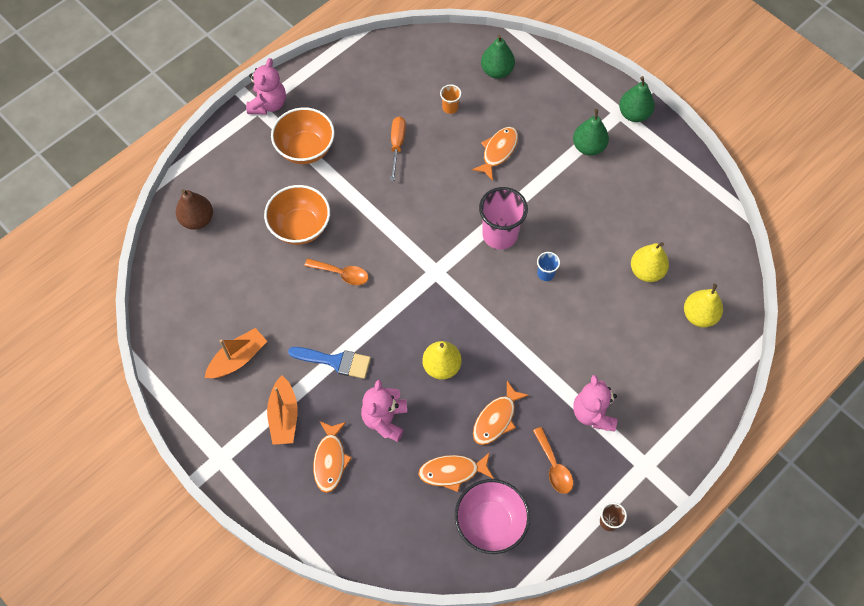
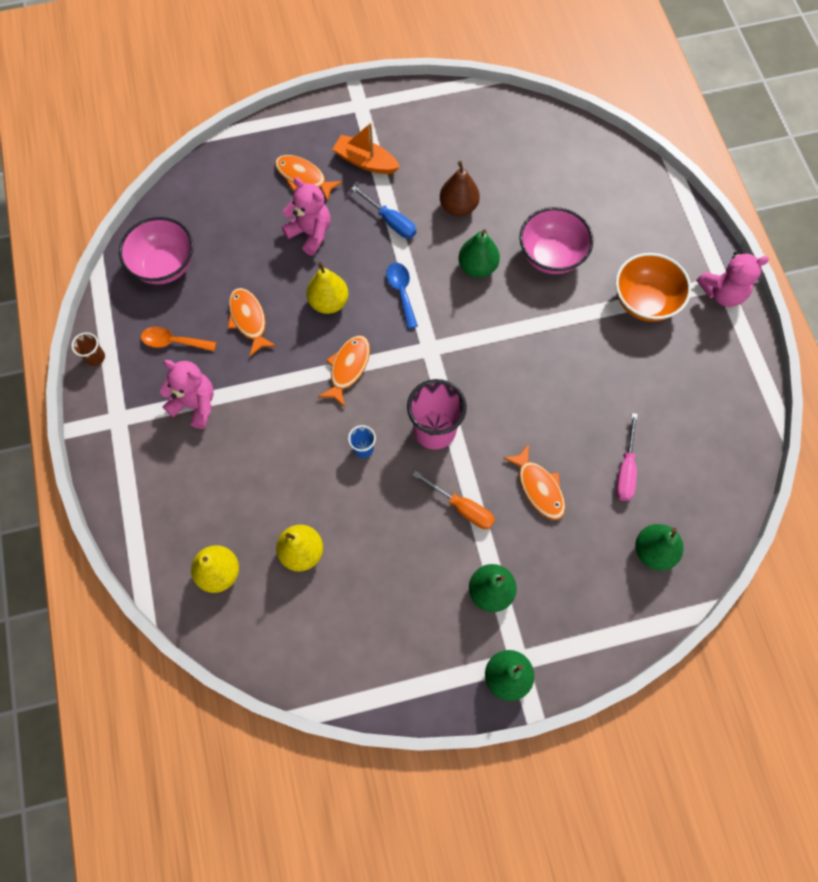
camera: 120 degrees right, 5 degrees up
(197, 219) = (609, 177): brown pear -> brown pear (458, 207)
(238, 359) = (442, 151): orange boat -> none
(268, 104) = (722, 293): pink teddy bear -> pink teddy bear turned 60 degrees counterclockwise
(300, 227) = (551, 256): orange bowl -> pink bowl
(335, 361) = (390, 221): blue brush -> blue screwdriver
(342, 274) = (477, 267): orange spoon -> green pear
(397, 145) = (603, 389): orange screwdriver -> orange screwdriver (462, 507)
(398, 317) = (401, 292): none -> blue spoon
(450, 107) = (626, 470): orange cup -> pink screwdriver
(452, 472) = (228, 260): orange fish -> orange fish (348, 368)

